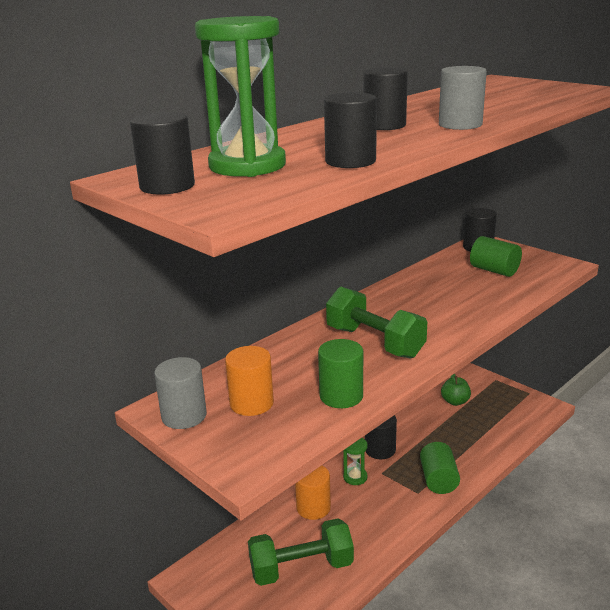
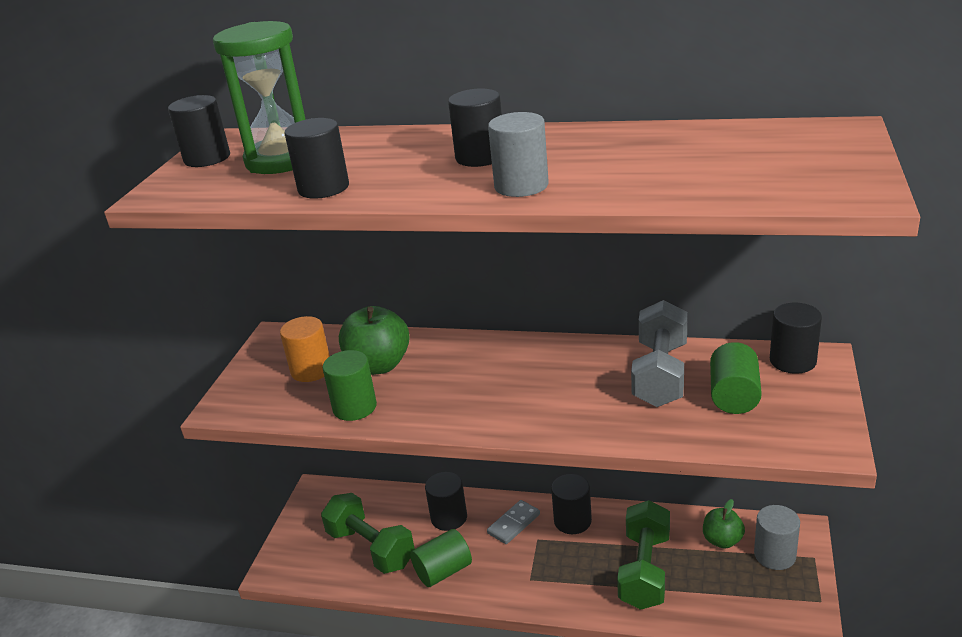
camera: 60 degrees right, 5 degrees up
(184, 416) = (273, 350): grey cylinder -> grey cylinder (775, 555)
(293, 370) = (378, 365): none -> green apple
(313, 507) = (449, 518): orange cylinder -> black cylinder
(355, 477) = (514, 524): green hourglass -> grey domino
(374, 342) = (467, 385): green dumbbell -> green dumbbell (645, 570)
(438, 480) = (563, 586): green cylinder -> green cylinder (443, 571)
(446, 281) = (660, 374): none -> grey dumbbell

